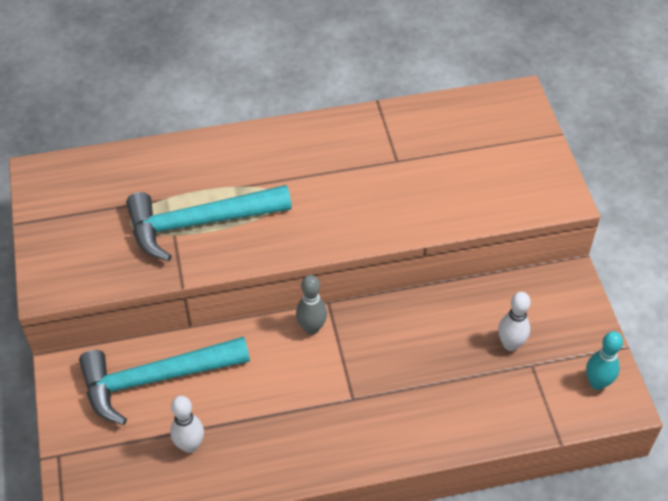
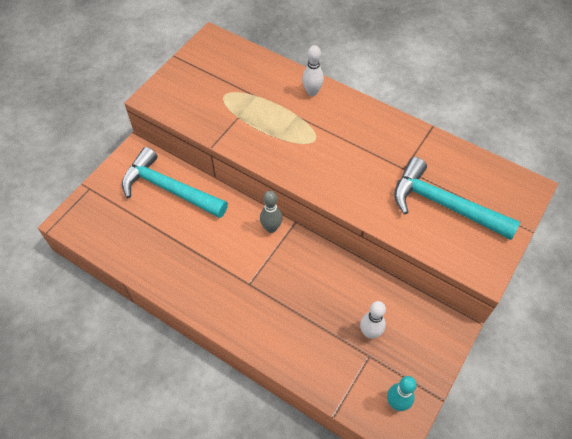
camera: 45 degrees right, 5 degrees up
(190, 445) = (147, 235): white bowling pin -> white bowling pin (312, 92)
(199, 223) = (256, 121): turquoise hammer -> turquoise hammer (443, 205)

